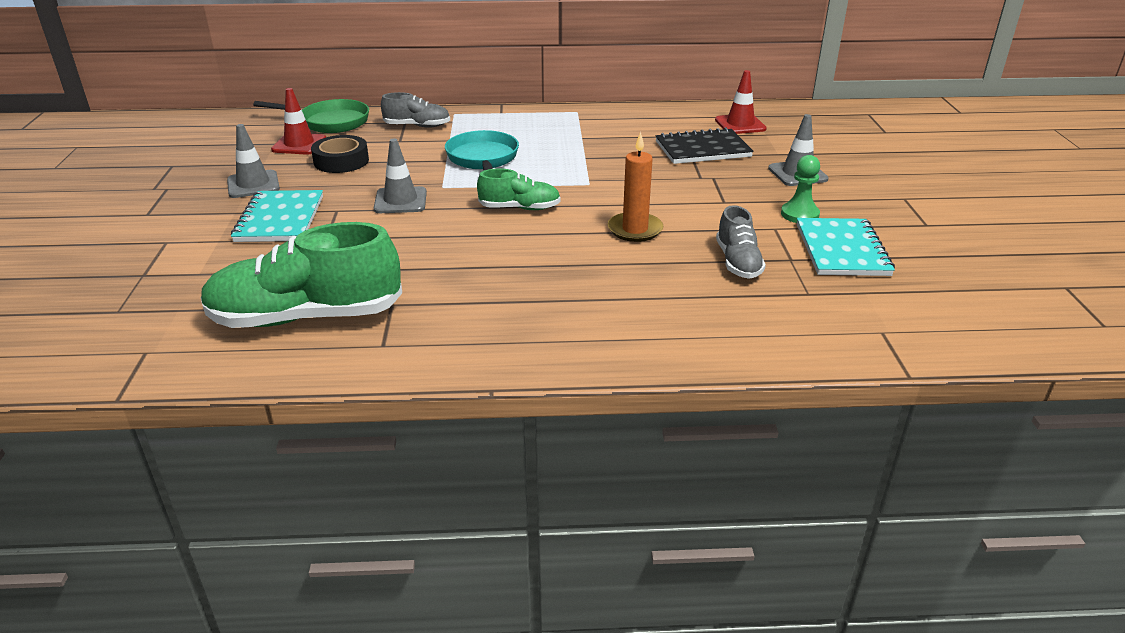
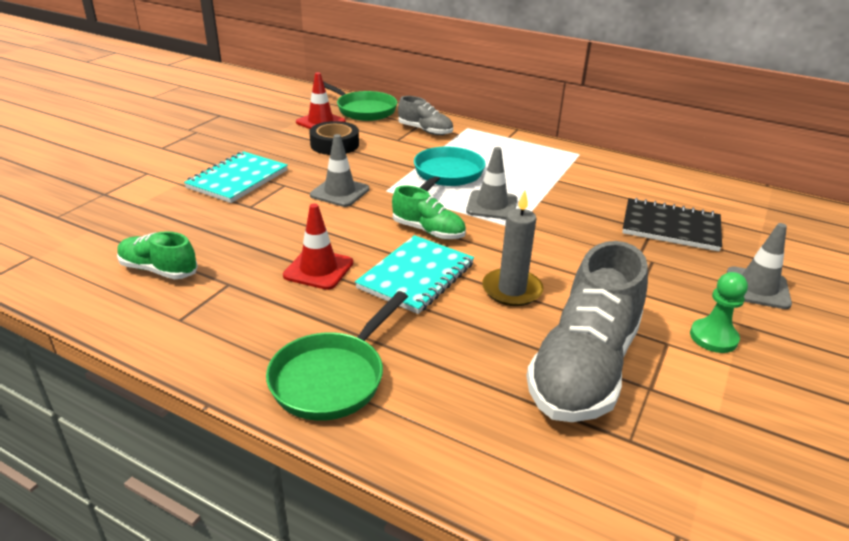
camera: 30 degrees right, 0 degrees up
(253, 184) = (253, 145): grey traffic cone -> grey traffic cone (492, 205)
(306, 317) = (158, 270): green shoe -> green shoe, size x0.52
(569, 335) = (333, 377): none -> green pan
(635, 230) = (512, 290): orange candle -> grey candle
(738, 262) = (584, 367): grey shoe -> grey shoe, size x1.92
(740, 124) = (740, 212): red traffic cone -> red traffic cone (318, 269)
(842, 250) = (726, 401): turquoise notebook -> turquoise notebook (416, 276)

